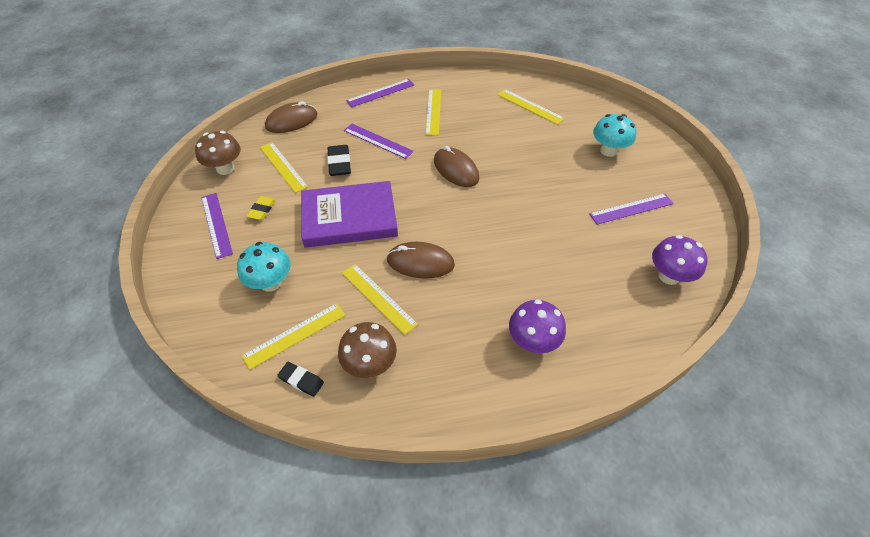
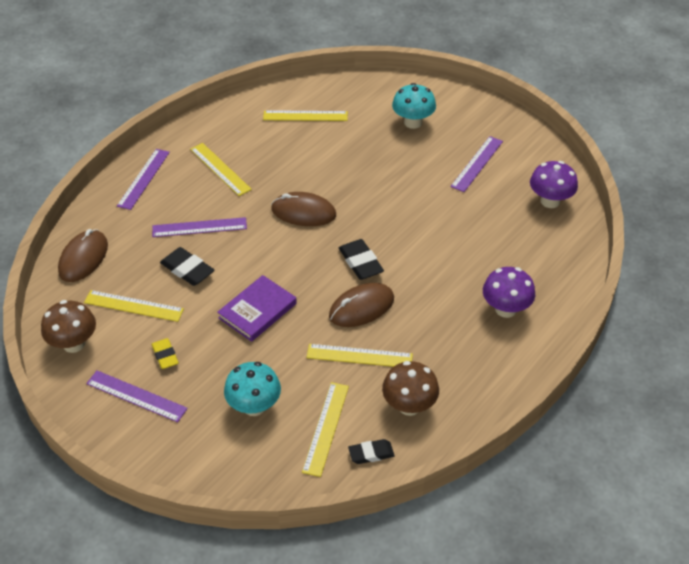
camera: 40 degrees left, 5 degrees down
(349, 218) = (257, 311): purple book -> purple book, size x0.64
(456, 229) = (360, 263): none -> black eraser

